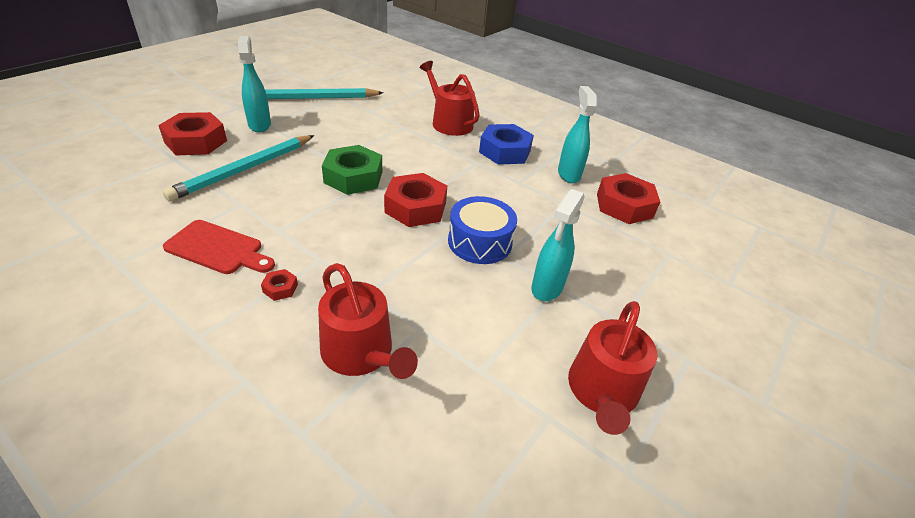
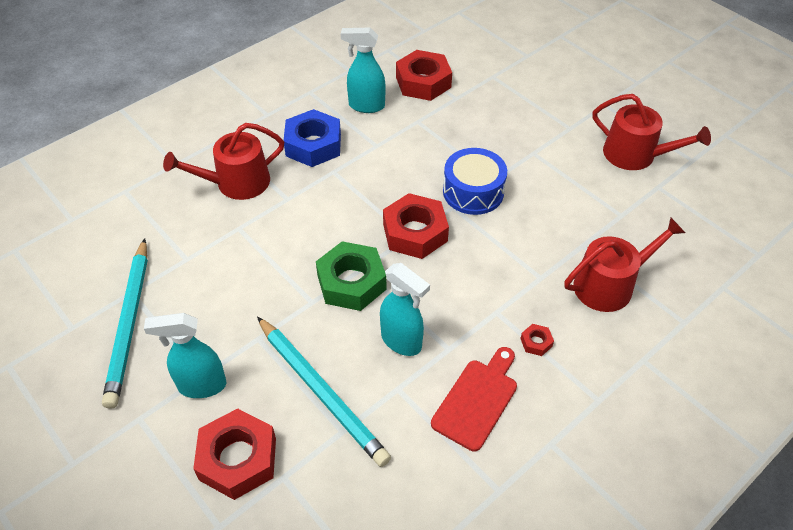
camera: 75 degrees left, 10 degrees up
(546, 288) = (534, 160): turquoise spray bottle -> turquoise spray bottle (402, 341)

